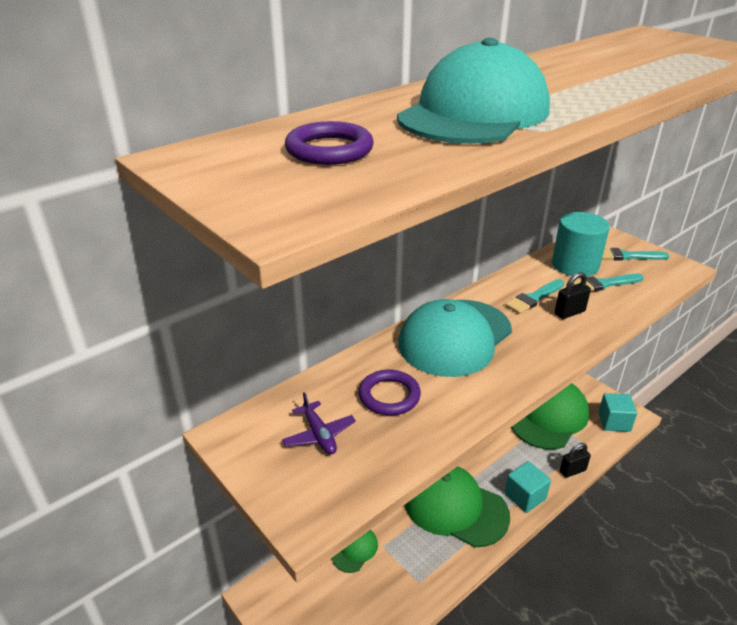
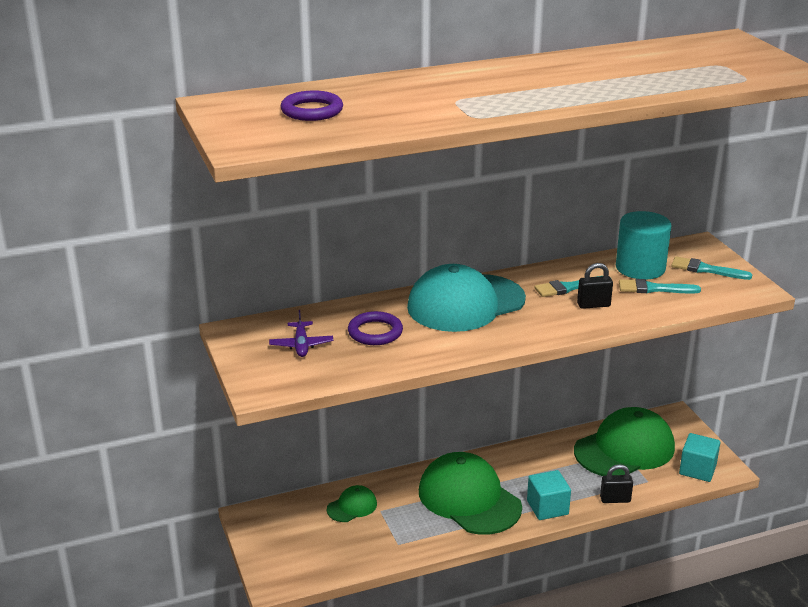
camera: 20 degrees right, 5 degrees down
(474, 114) = (444, 98): turquoise cap -> none

